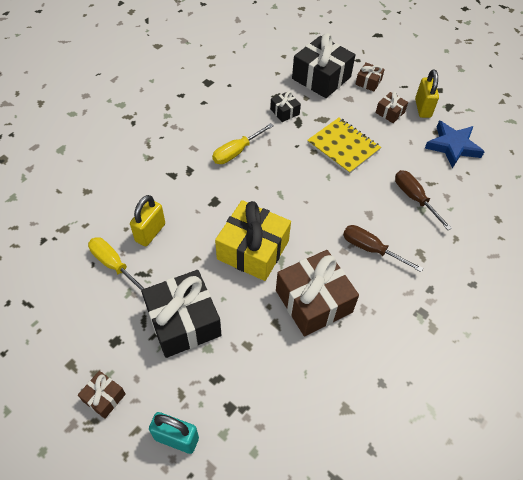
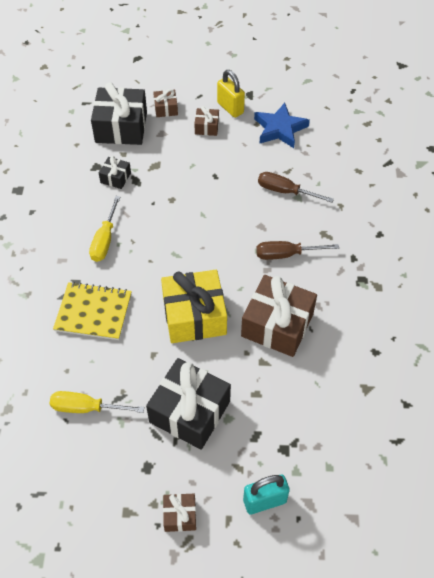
camera: 35 degrees left, 0 degrees up
(150, 232) = (92, 359): yellow padlock -> none
(343, 146) = (193, 180): yellow notebook -> yellow notebook (93, 312)

